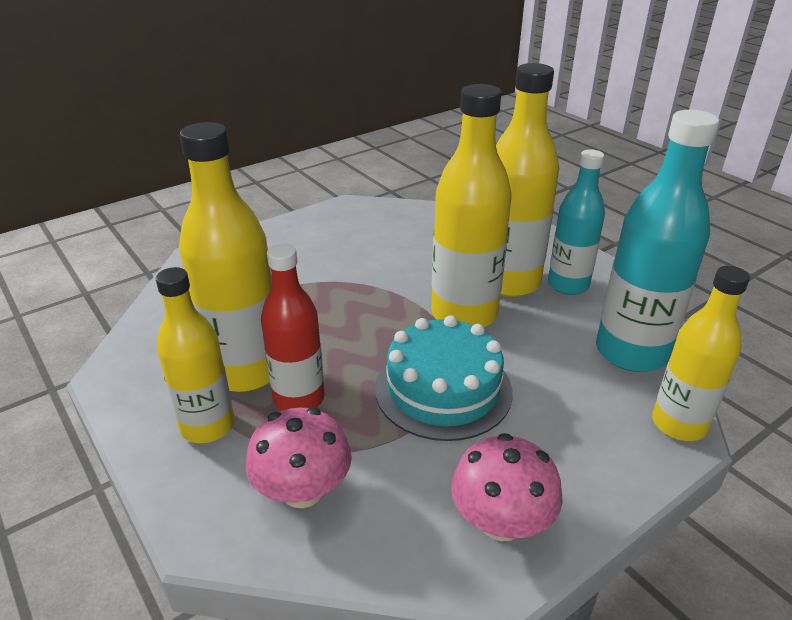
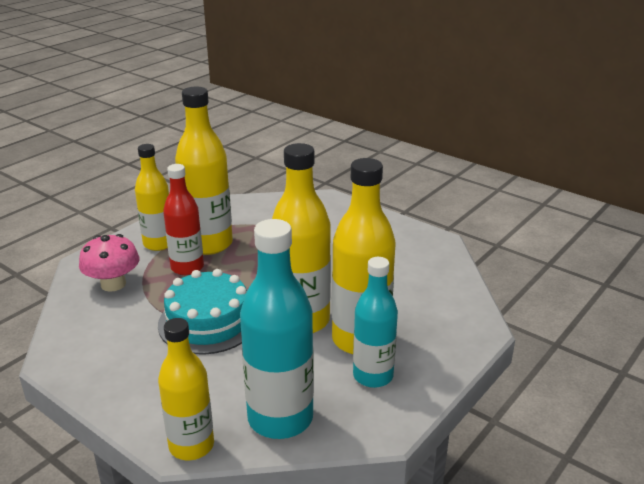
camera: 75 degrees right, 5 degrees down
(501, 521) = (91, 359): pink mushroom -> none

